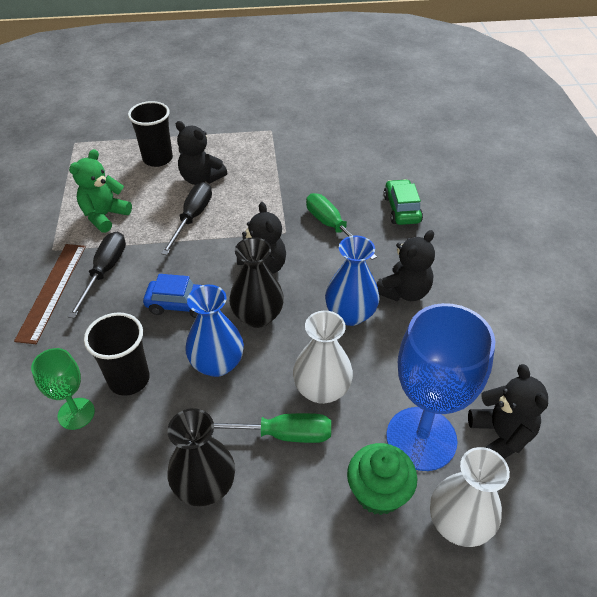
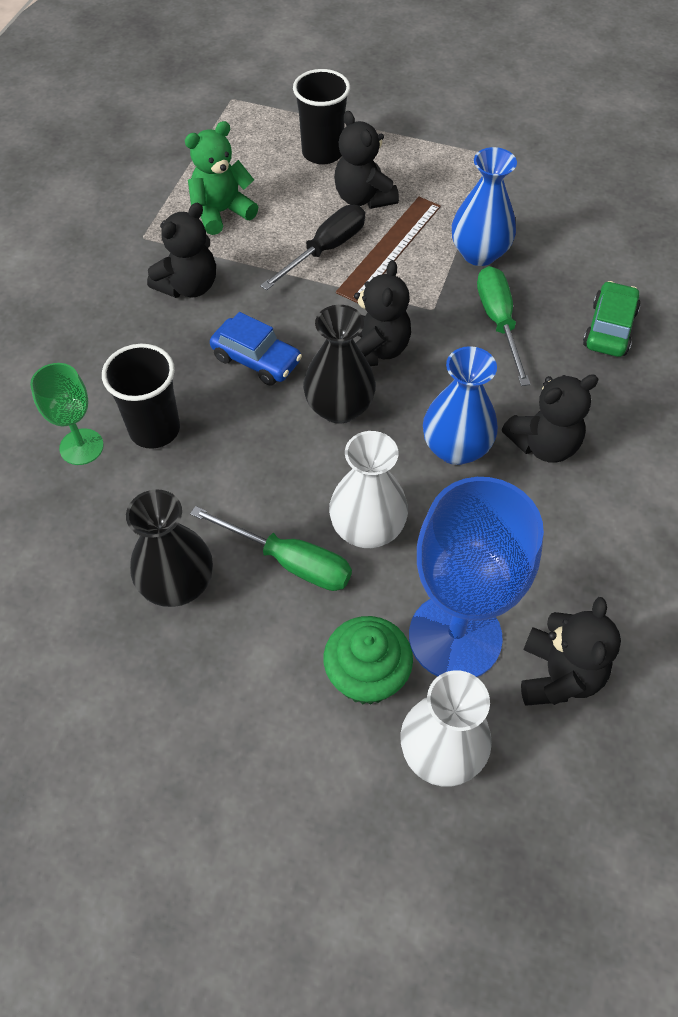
camera: 25 degrees right, 10 degrees up
(52, 291) = (120, 290): brown ruler -> brown ruler (390, 248)
(105, 271) = (189, 286): black screwdriver -> black teddy bear
(217, 364) = (261, 449): blue vase -> blue vase (479, 253)

